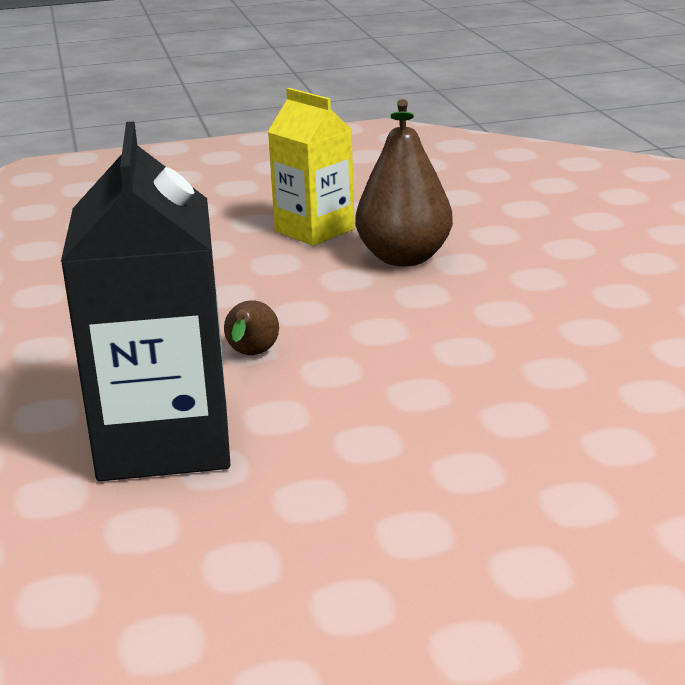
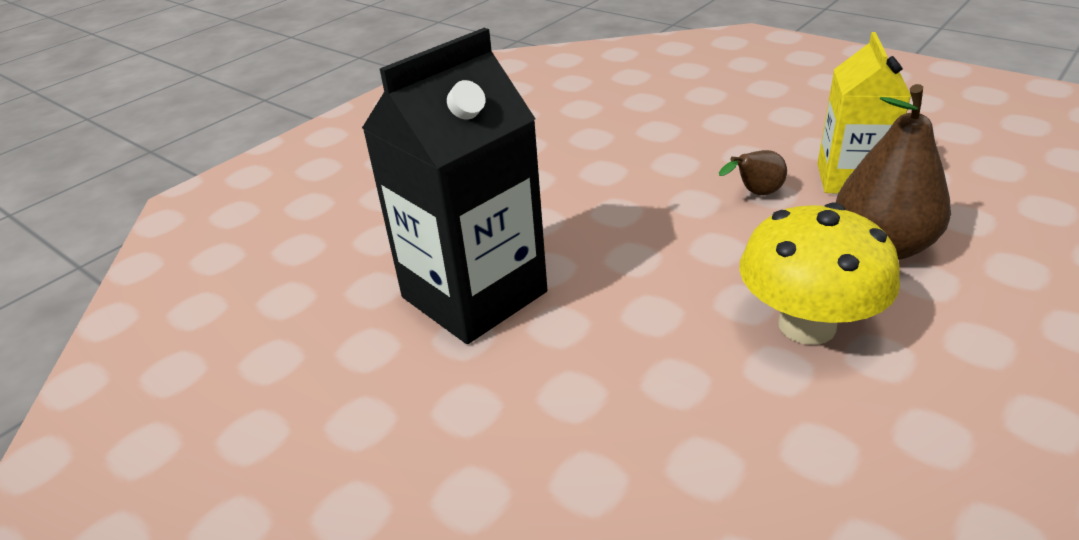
camera: 55 degrees right, 10 degrees up
(251, 355) = (624, 264): brown pear -> brown pear (755, 193)
(438, 320) = (806, 325): none -> yellow mushroom

